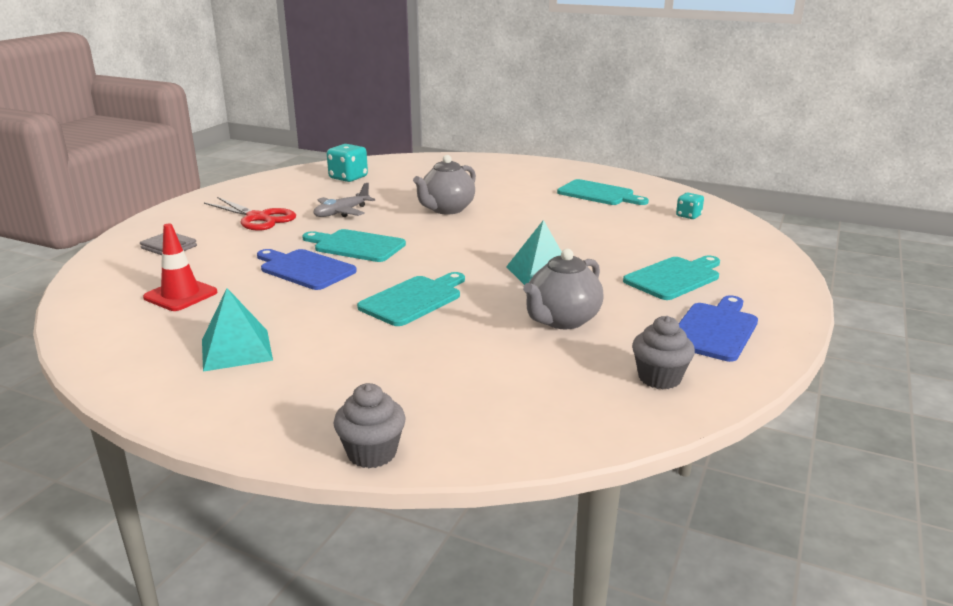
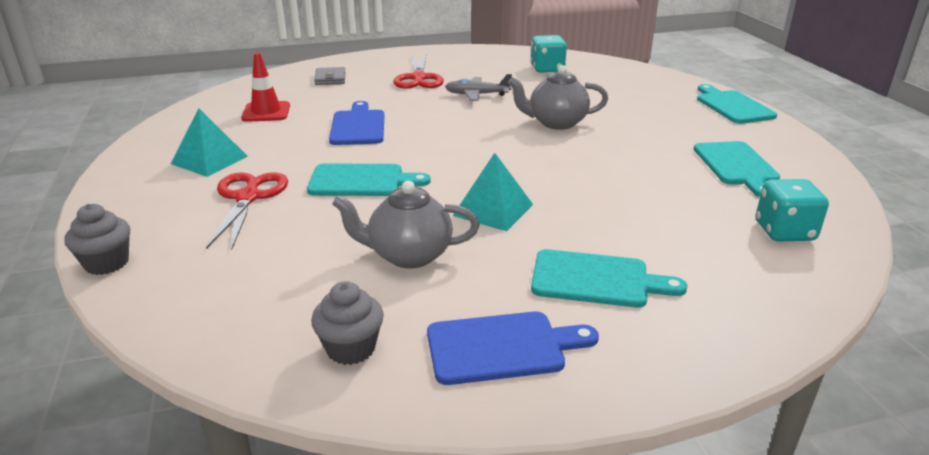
camera: 50 degrees right, 5 degrees up
(356, 246) = (425, 124): turquoise cutting board -> turquoise cutting board (732, 106)
(357, 352) = (248, 197): none -> red scissors
(688, 216) = (784, 231): turquoise dice -> turquoise dice, size x1.67

